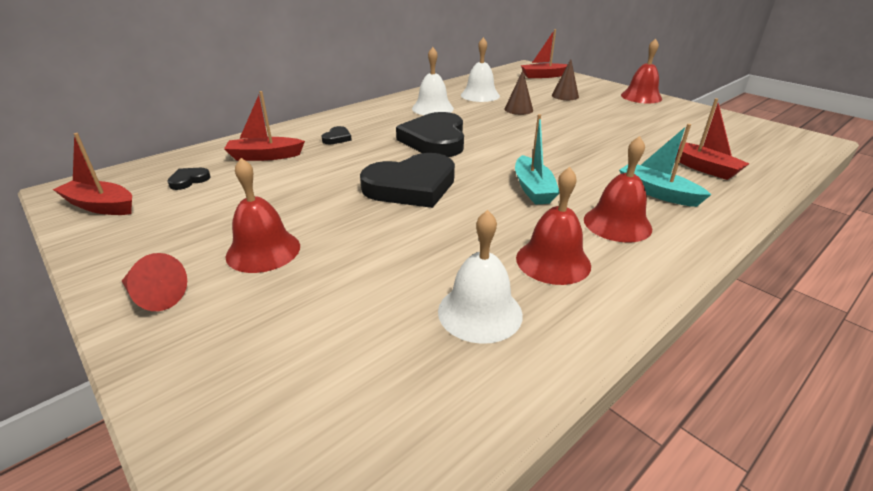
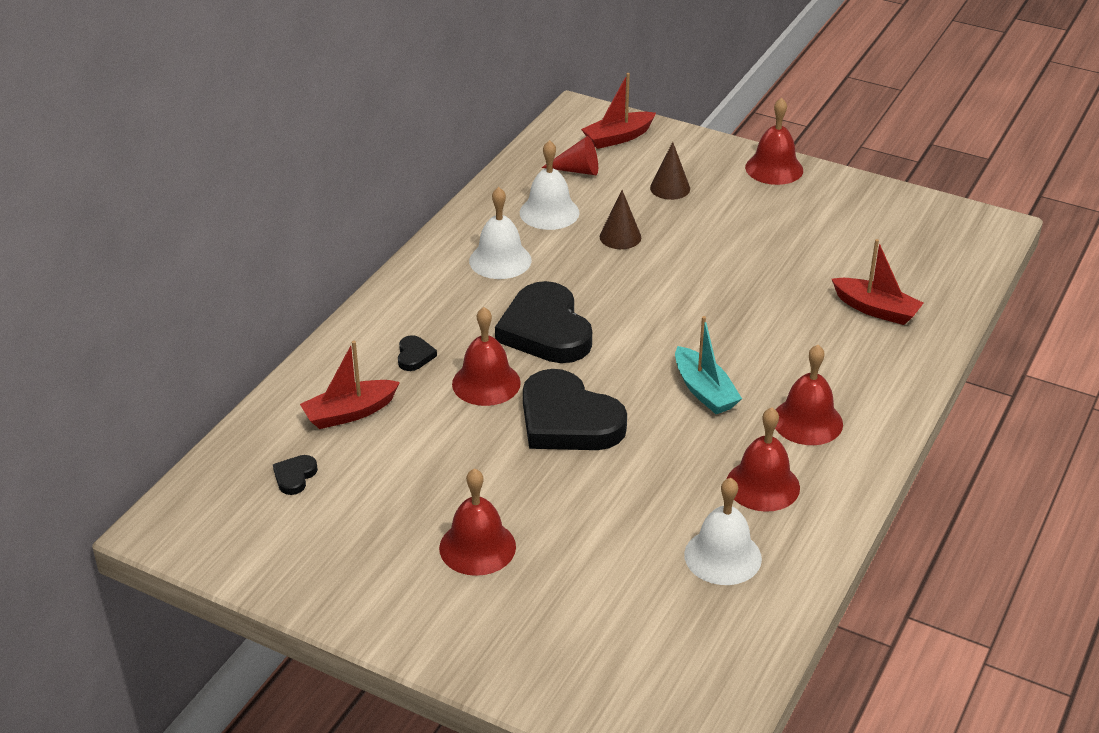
camera: 20 degrees left, 5 degrees up
(101, 206) = (234, 540): red boat -> none
(154, 296) = (421, 621): red cone -> red cone (577, 170)
(370, 157) = (486, 383): none -> red bell
(411, 186) = (568, 420): black heart -> black heart turned 90 degrees clockwise
(657, 193) = (836, 365): turquoise boat -> none

